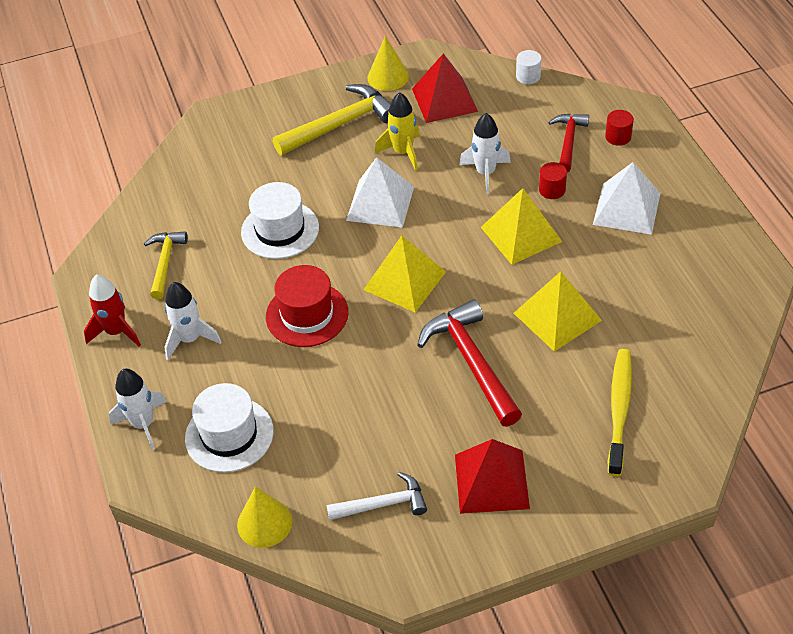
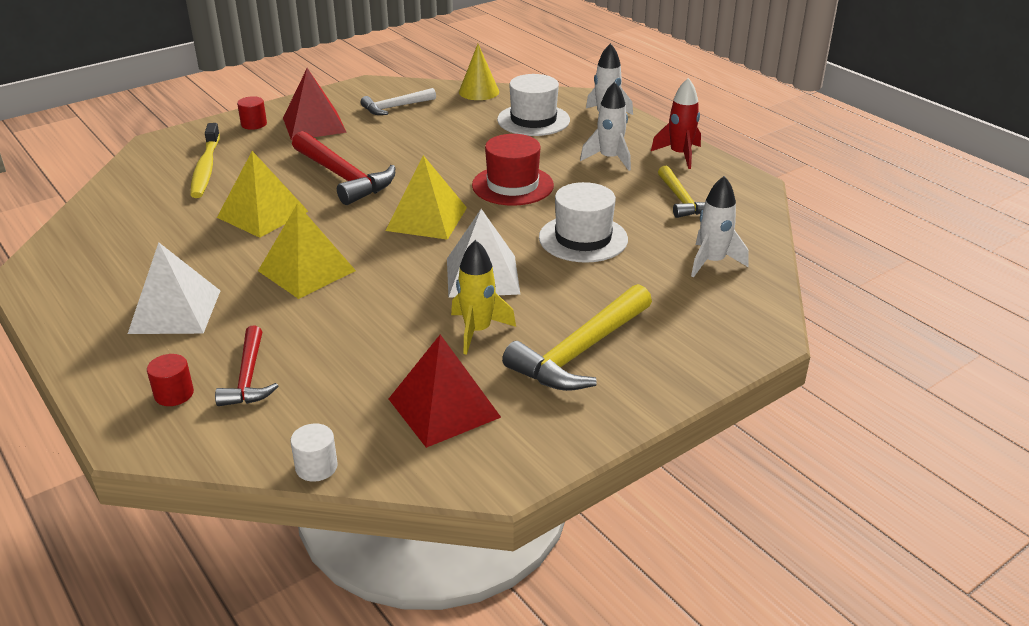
camera: 160 degrees right, 15 degrees down
(388, 77) = (546, 430): yellow cone -> none
(485, 173) = (360, 323): white rocket -> white rocket (712, 262)
(552, 190) = (271, 317): red cylinder -> red cylinder (254, 124)

